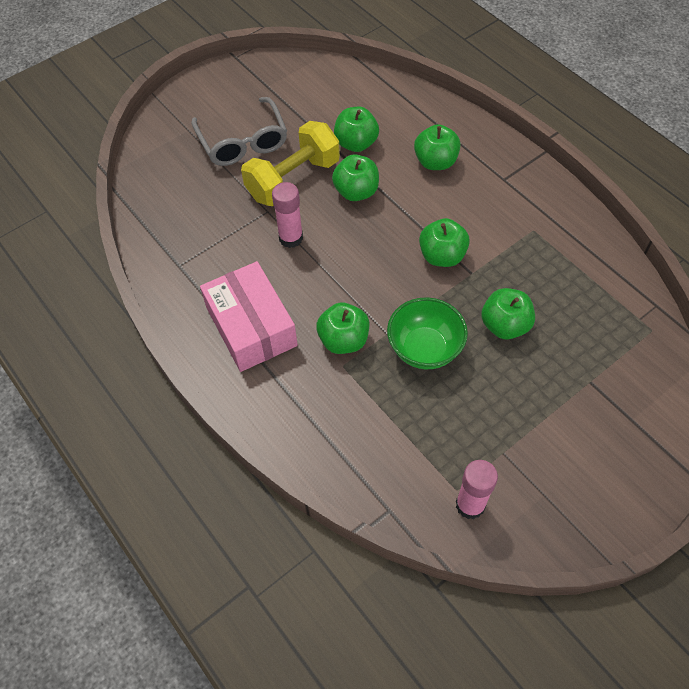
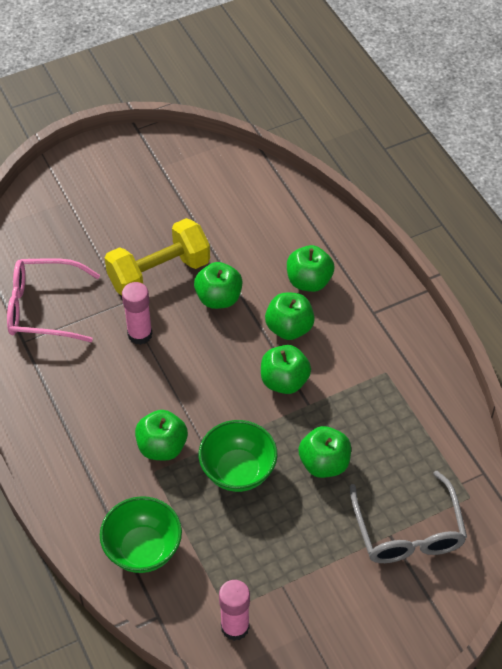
camera: 10 degrees right, 5 degrees down
(191, 230) = (44, 308): none -> pink glasses
(242, 141) = (119, 223): grey glasses -> grey glasses (408, 530)
(251, 326) = (77, 416): pink box -> none
(354, 445) = (143, 549): none -> green bowl
(356, 143) = (233, 246): green apple -> green apple (289, 328)

